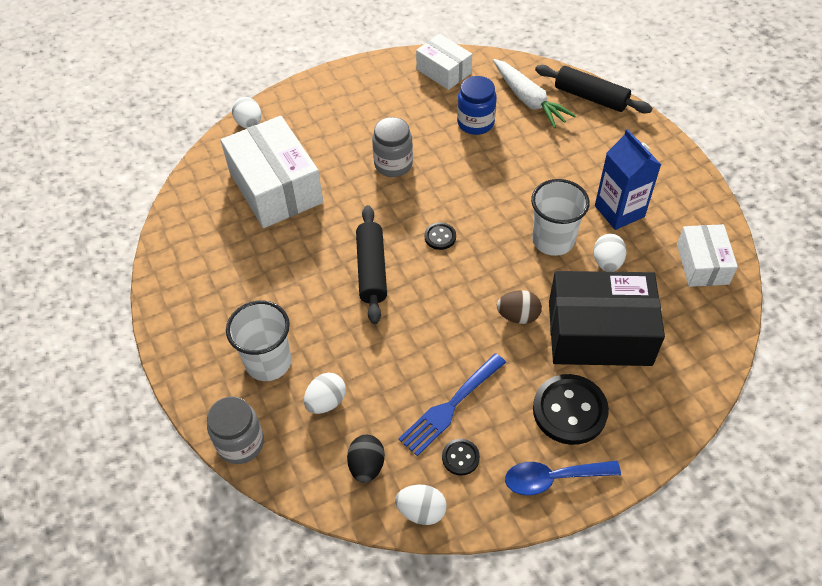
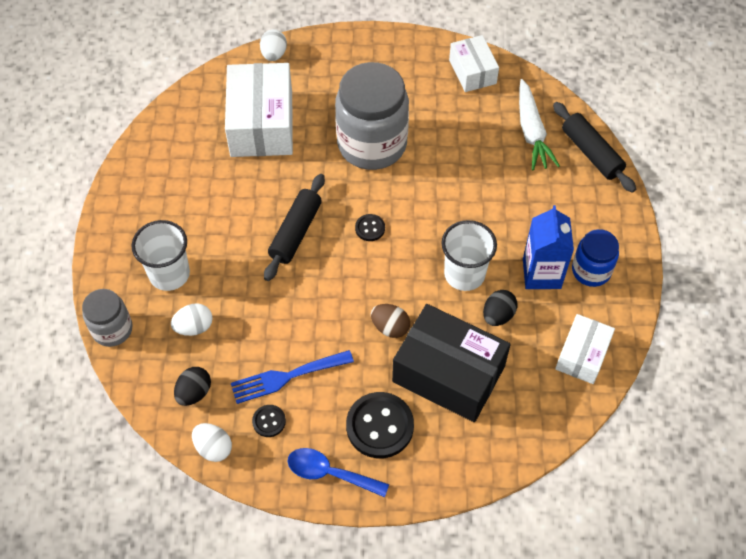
camera: 25 degrees right, 5 degrees up
(393, 164) = (372, 144): grey jar -> grey jar, size x1.87
(475, 123) = (468, 135): blue jar -> blue jar (591, 270)
(607, 262) = (498, 315): white egg -> black egg

